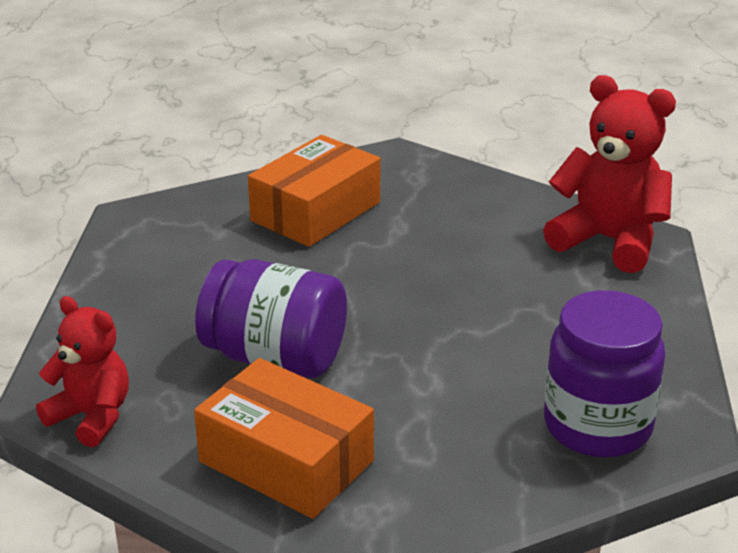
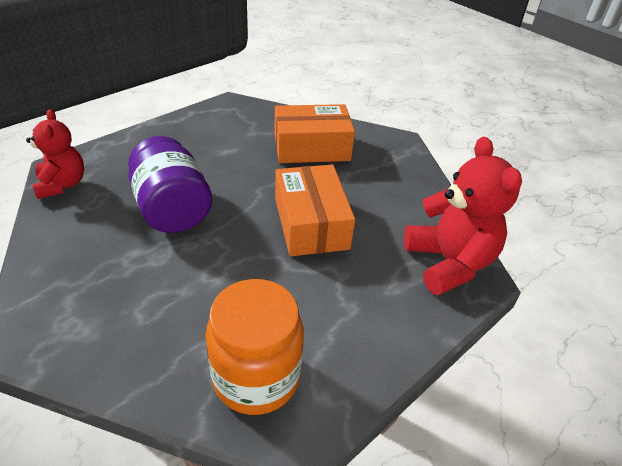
camera: 40 degrees right, 10 degrees up
(286, 461) = (87, 266): orange box -> orange box (311, 223)
(597, 426) = (256, 377): purple jar -> orange jar

